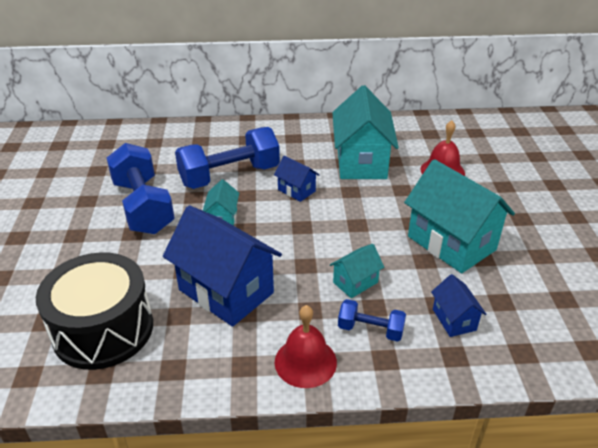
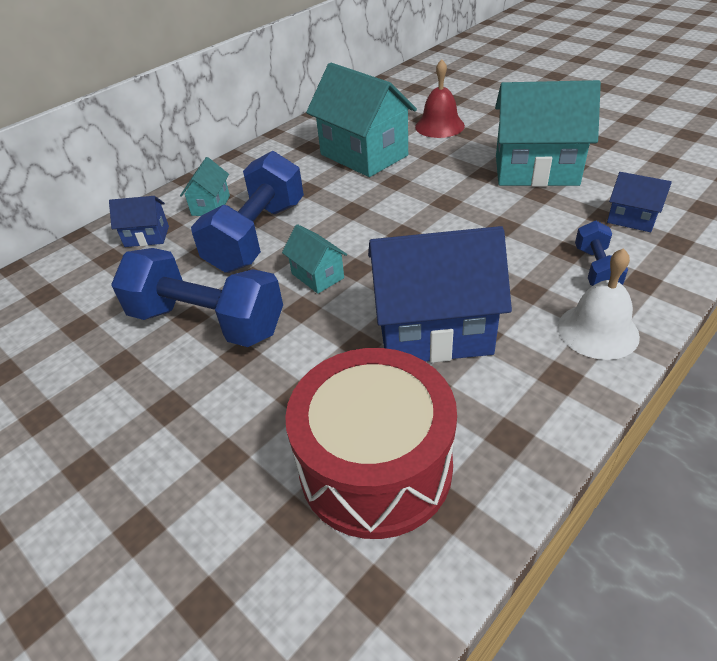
camera: 40 degrees left, 5 degrees up
(103, 329) = (375, 466): black drum -> red drum
(296, 190) = (346, 208): blue house -> blue house (147, 236)
(305, 362) = (598, 331): red bell -> white bell
(355, 282) = (523, 244): turquoise house -> turquoise house (211, 205)
(370, 330) = (596, 269): blue dumbbell -> blue dumbbell turned 60 degrees counterclockwise

